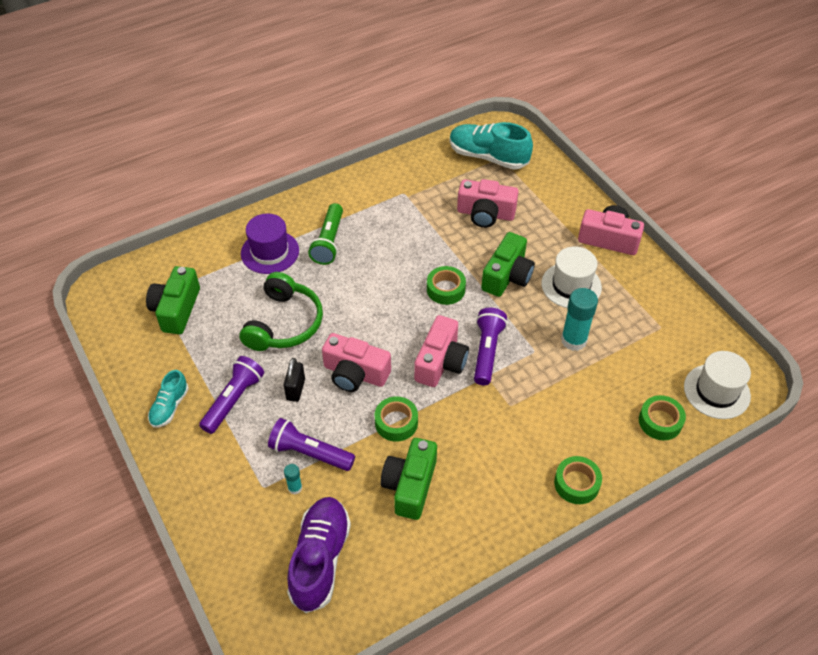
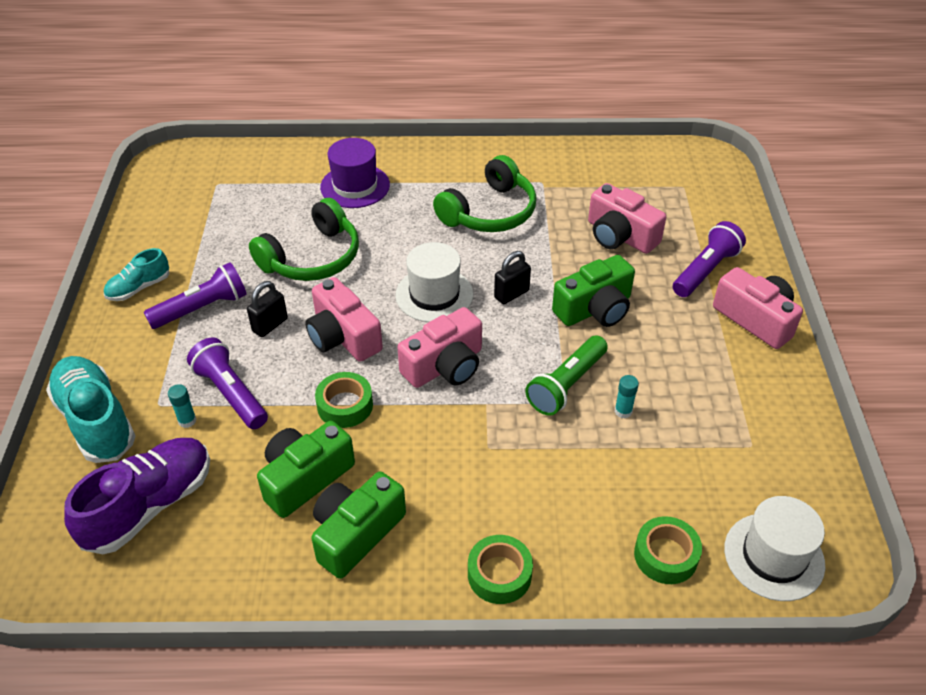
camera: 30 degrees right, 5 degrees down
(176, 309) = (222, 203): green camera -> green camera (356, 533)
(329, 242) = (422, 199): green flashlight -> green flashlight (566, 385)
(384, 232) = (489, 212): none -> green headphones
(445, 289) = (511, 294): green tape -> black padlock
(487, 351) = (507, 378): purple flashlight -> purple flashlight (705, 270)
(488, 157) = (669, 180): turquoise shoe -> turquoise shoe (96, 421)
(571, 285) = (667, 350): white hat -> white hat (434, 295)
(573, 340) = (623, 411): turquoise glue stick -> turquoise glue stick, size x0.49

